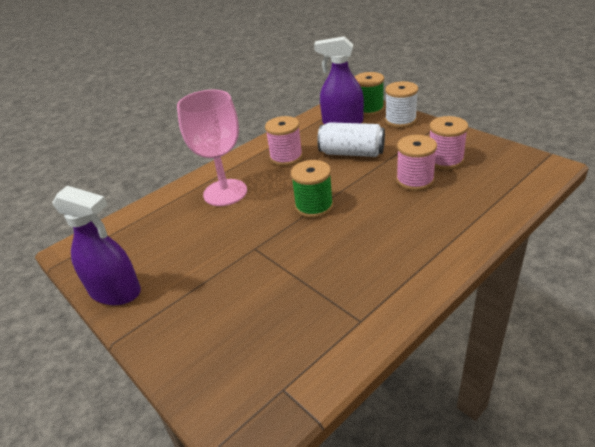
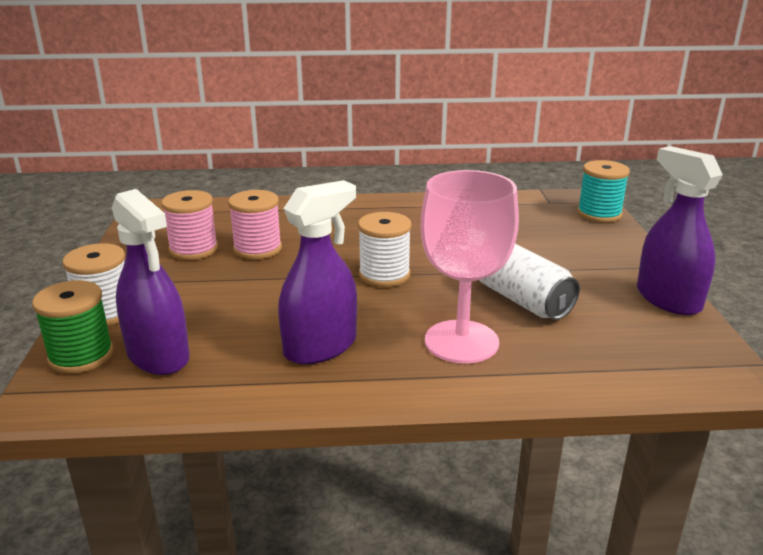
camera: 145 degrees left, 10 degrees down
(215, 397) = (599, 214): none -> turquoise spool
(286, 157) = (320, 347): pink spool -> purple spray bottle
(314, 206) = (384, 275): green spool -> white spool
(351, 153) = (245, 305): white can -> white can (522, 300)

